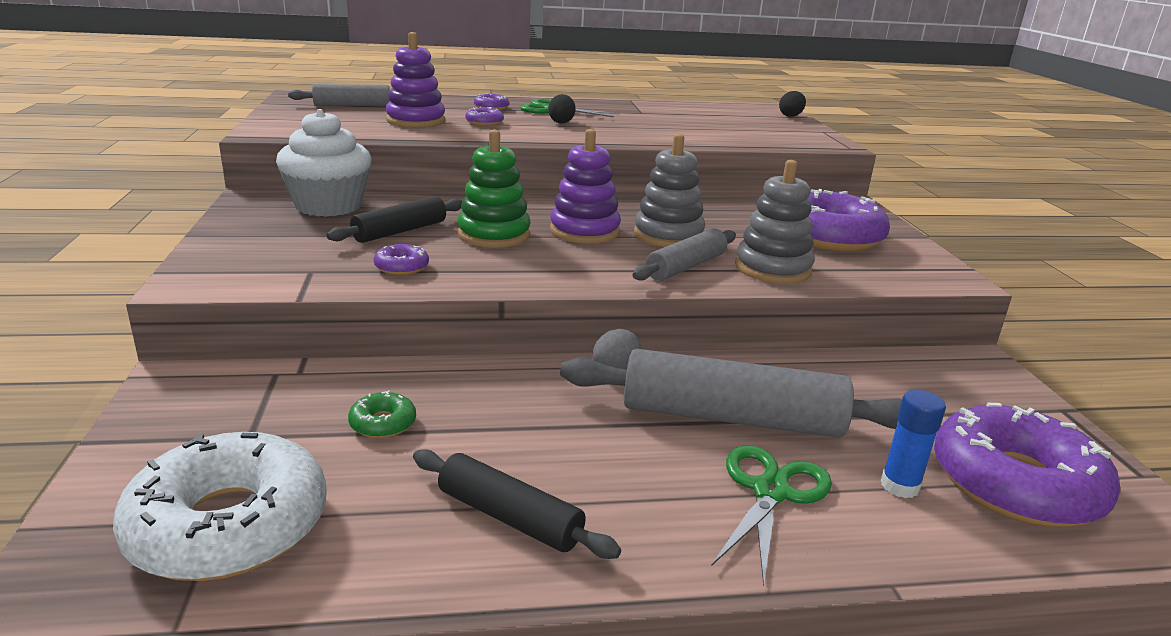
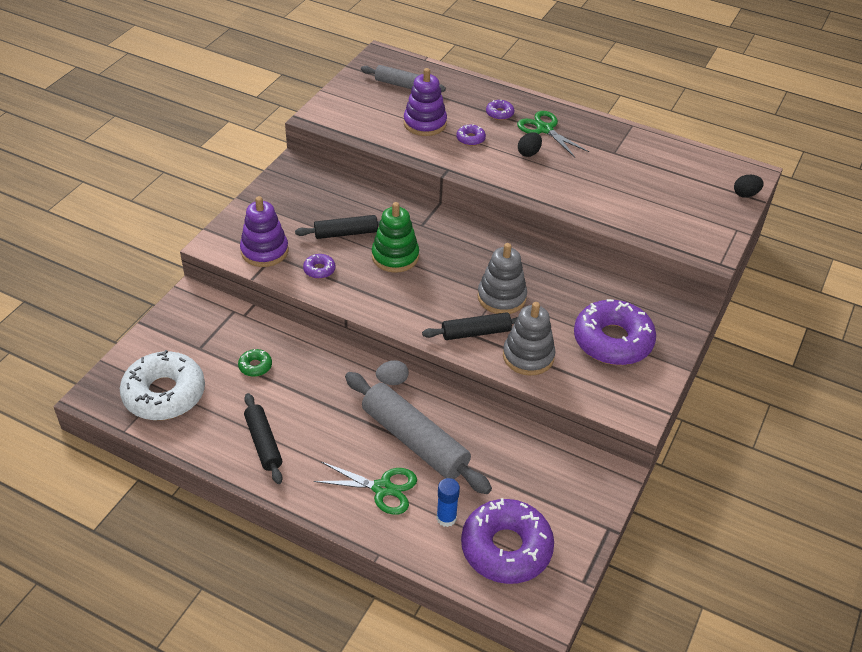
camera: 35 degrees right, 20 degrees up
(328, 206) = (327, 190): white cupcake -> none
(584, 231) = (453, 273): purple stacking toy -> purple stacking toy (264, 251)
(685, 267) = (476, 332): grey rolling pin -> black rolling pin
(771, 491) = (383, 489): green scissors -> green scissors turned 45 degrees clockwise

